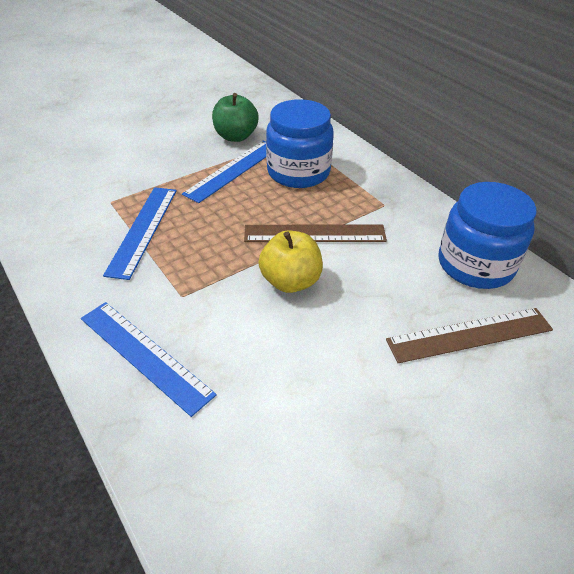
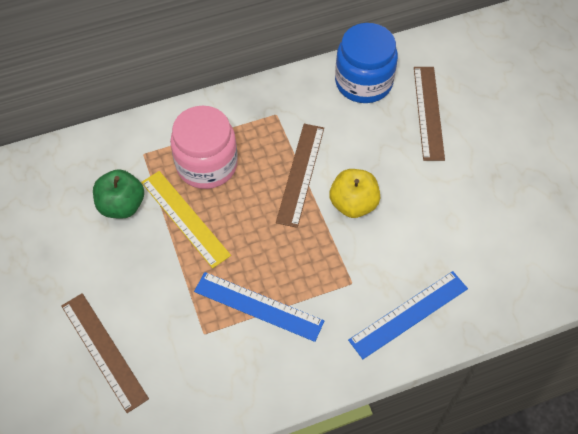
camera: 75 degrees left, 15 degrees up
(91, 153) = (104, 351): none -> brown ruler
(233, 170) = (185, 218): blue ruler -> yellow ruler
(298, 172) = (207, 164): blue jar -> pink jar

